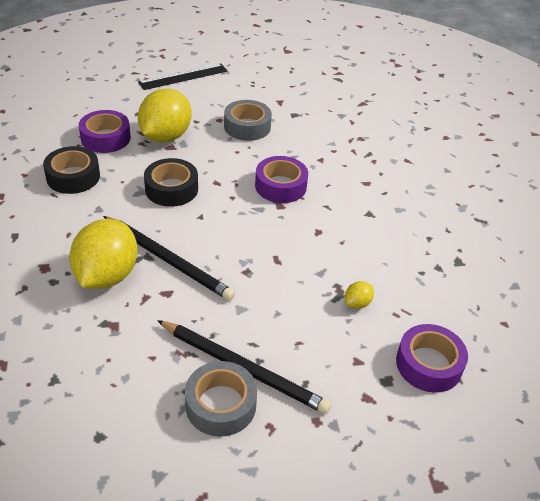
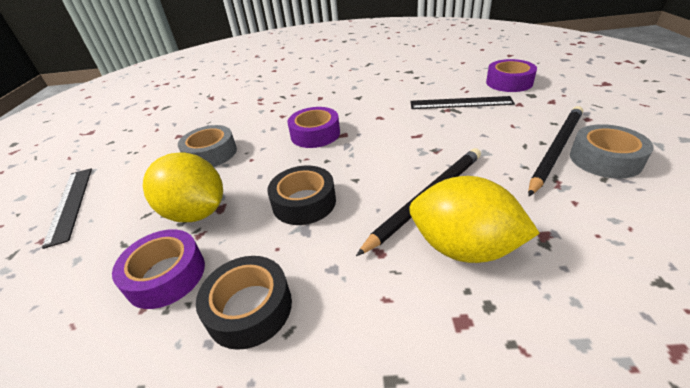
camera: 75 degrees left, 5 degrees down
(357, 303) = (460, 103): yellow lemon -> black ruler

